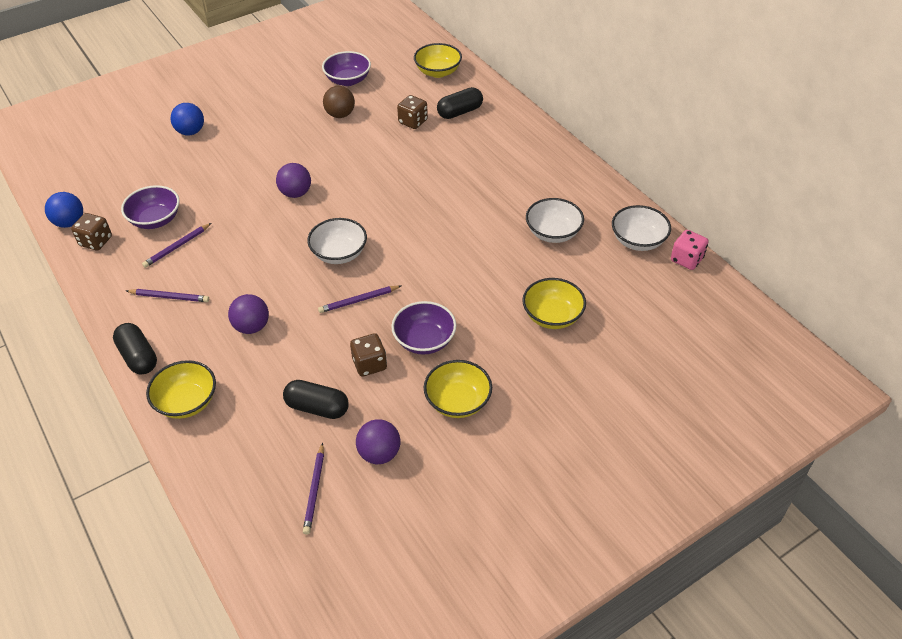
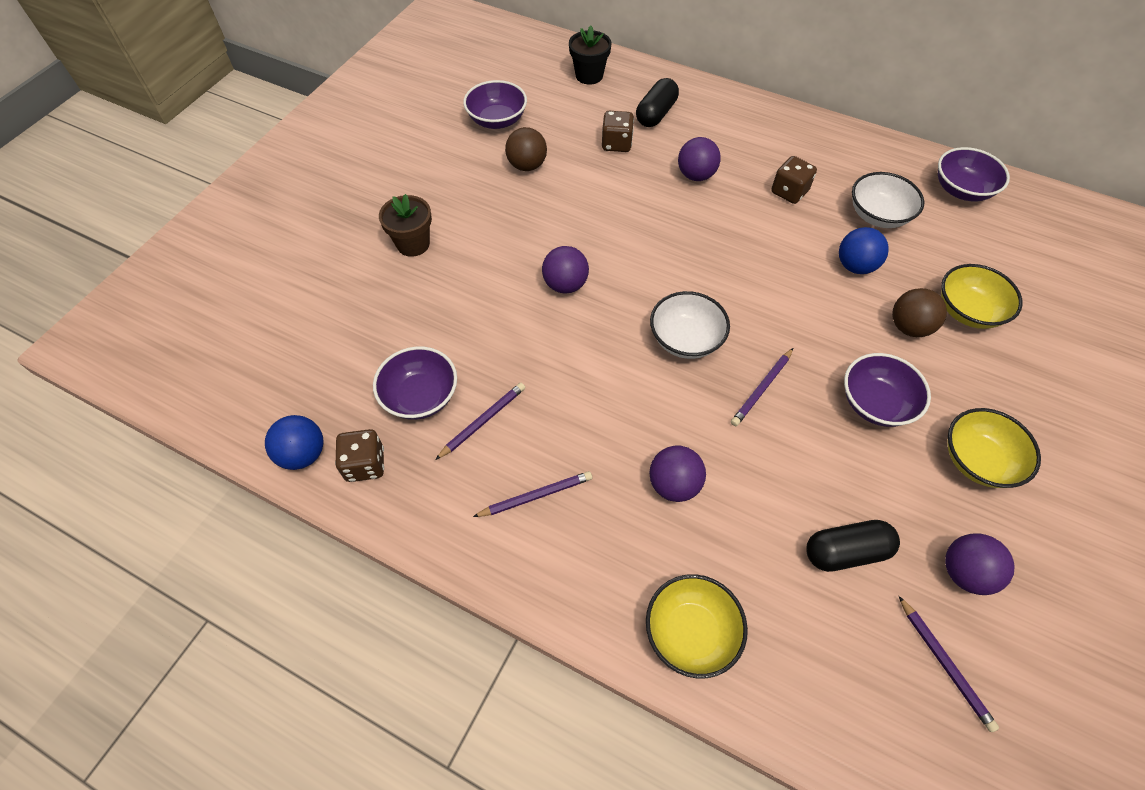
camera: 30 degrees left, 10 degrees up
(138, 357) = (572, 603): black capsule -> none
(177, 247) = (483, 421): purple pencil -> purple pencil turned 150 degrees counterclockwise
(191, 132) = (360, 257): blue ball -> blue ball (855, 266)
(227, 135) = (413, 244): none -> brown flower pot
(369, 364) = (848, 464): brown dice -> brown dice (789, 192)
(438, 72) = (589, 75): yellow bowl -> black flower pot
(447, 160) = (696, 175): none -> purple ball
(497, 308) = (909, 327): none -> brown ball
(638, 241) = (961, 190): white bowl -> purple bowl
(686, 259) = (1021, 191): pink dice -> none

